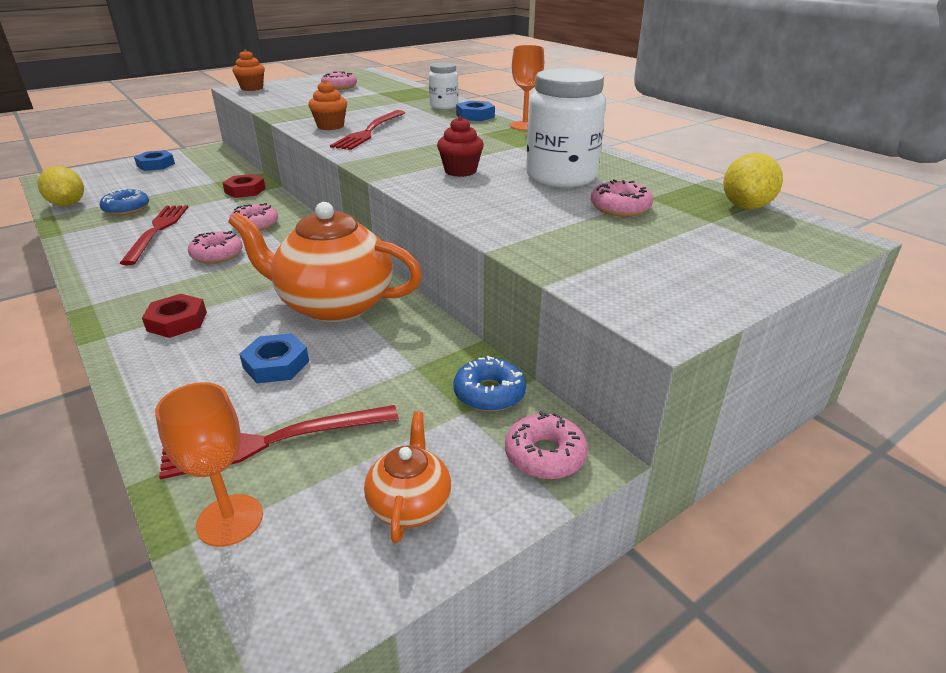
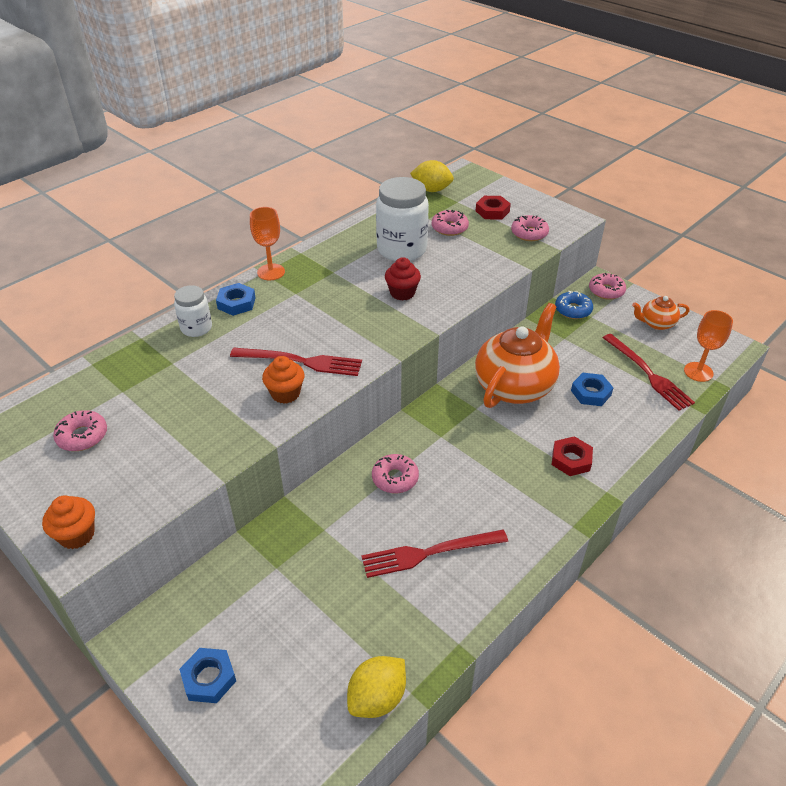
camera: 100 degrees left, 10 degrees up
(126, 209) = (378, 617): blue donut -> none
(217, 255) = (464, 481): pink donut -> pink donut (529, 233)
(245, 190) = (304, 523): red nut -> red nut (492, 211)
(334, 304) = (515, 386): orange teapot -> orange teapot turned 150 degrees counterclockwise

